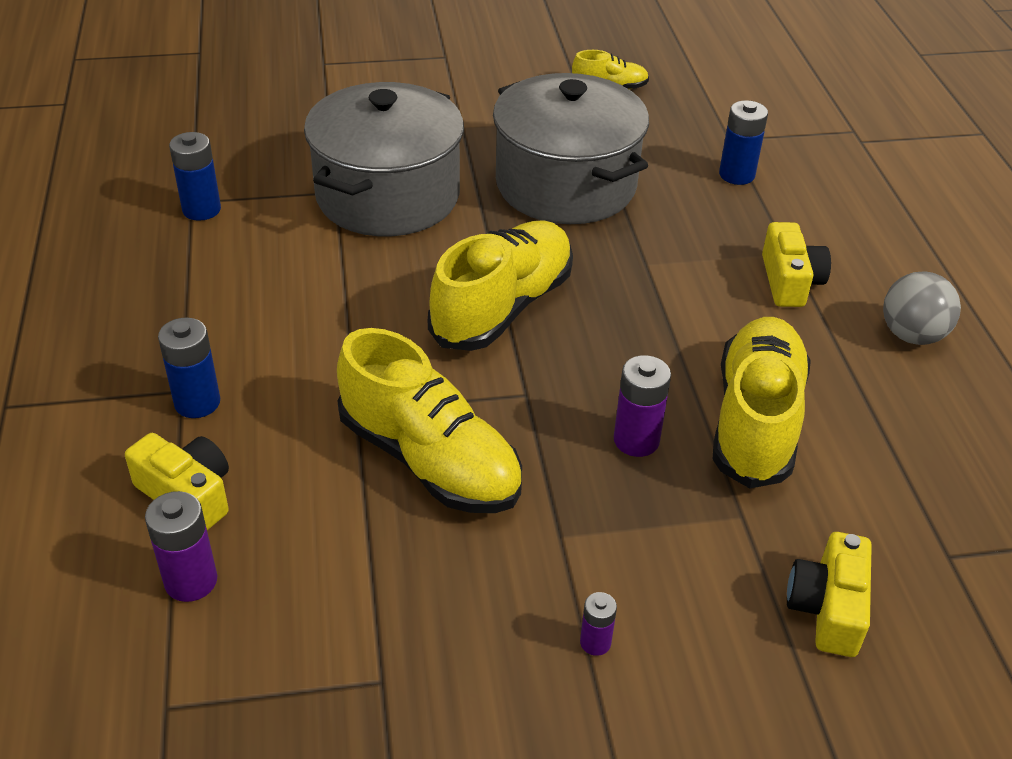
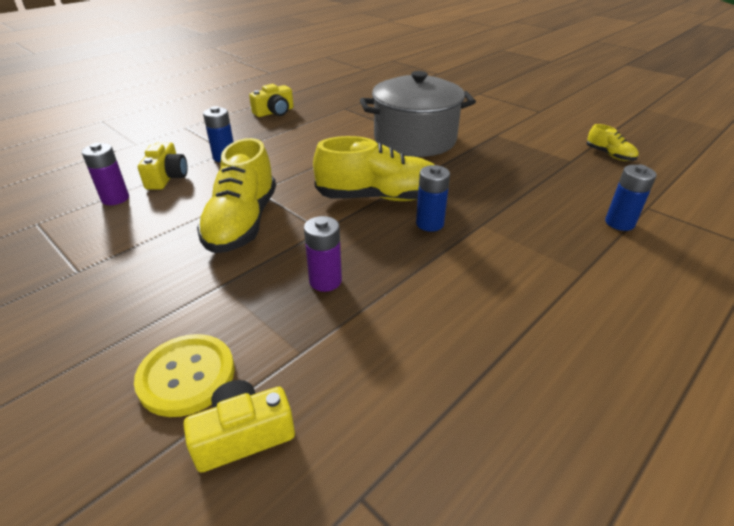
camera: 55 degrees right, 5 degrees down
(201, 209) = (343, 111): blue battery -> blue battery (429, 224)
(565, 185) = (504, 176): grey pot -> none
(595, 642) = (143, 332): purple battery -> none
(708, 625) = (186, 376): none -> yellow button
(755, 421) = (397, 323): yellow shoe -> none
(790, 281) = (555, 284): yellow camera -> yellow camera (274, 112)
(911, 335) = (593, 369): grey ball -> none

